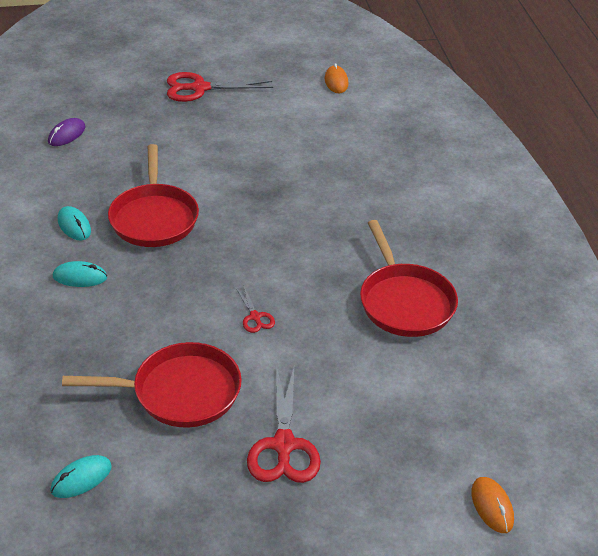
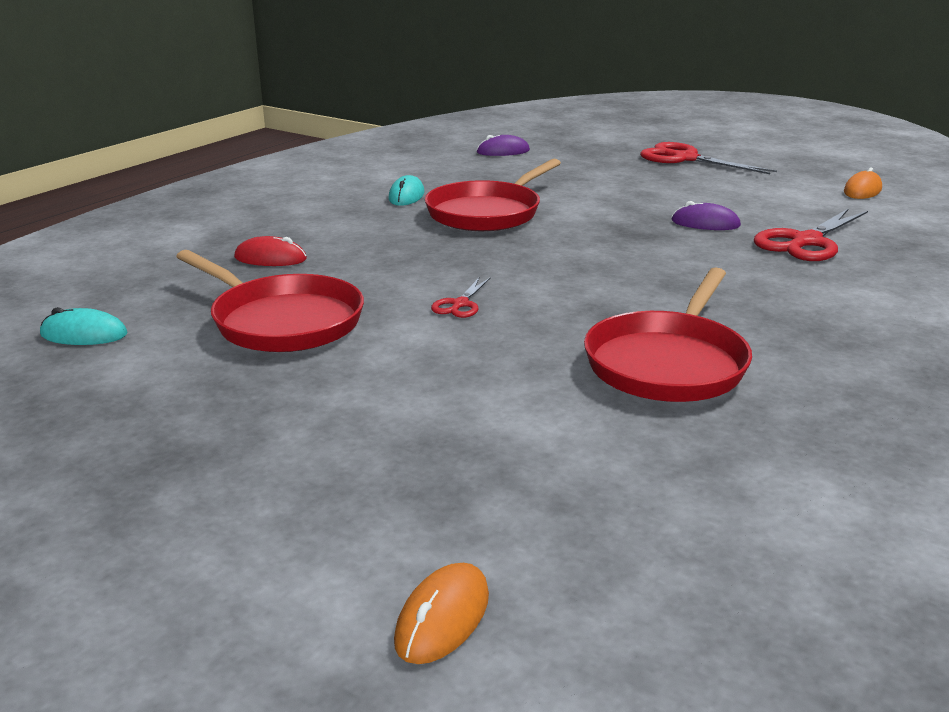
camera: 45 degrees right, 15 degrees down
(80, 277) = (349, 223): turquoise mouse -> none
(84, 343) = (270, 258): none -> red mouse
(283, 445) = (298, 406): red scissors -> red scissors (806, 242)
(291, 162) = (705, 223): none -> purple mouse

